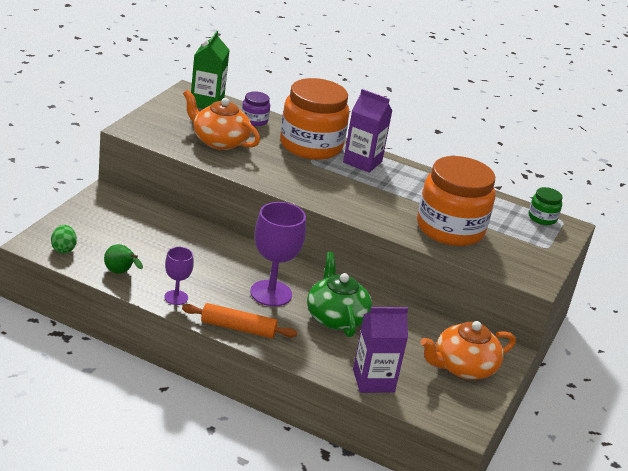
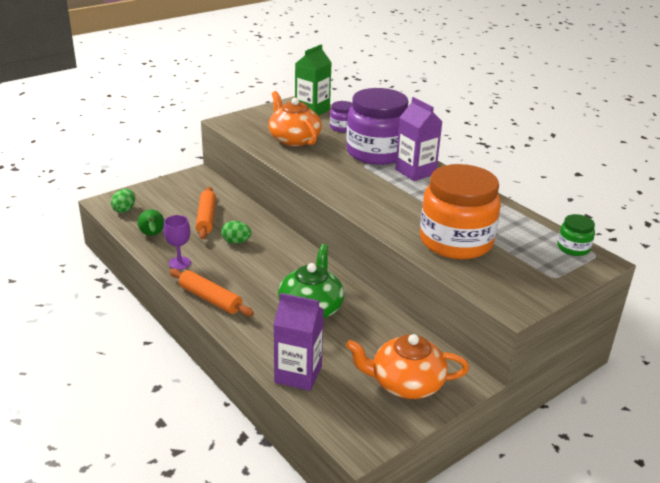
camera: 30 degrees right, 0 degrees up
(159, 243) = (206, 218): none -> orange rolling pin
(212, 264) = (236, 242): none -> green egg
(271, 293) = (267, 275): purple goblet -> none
(311, 145) = (376, 152): orange jar -> purple jar

